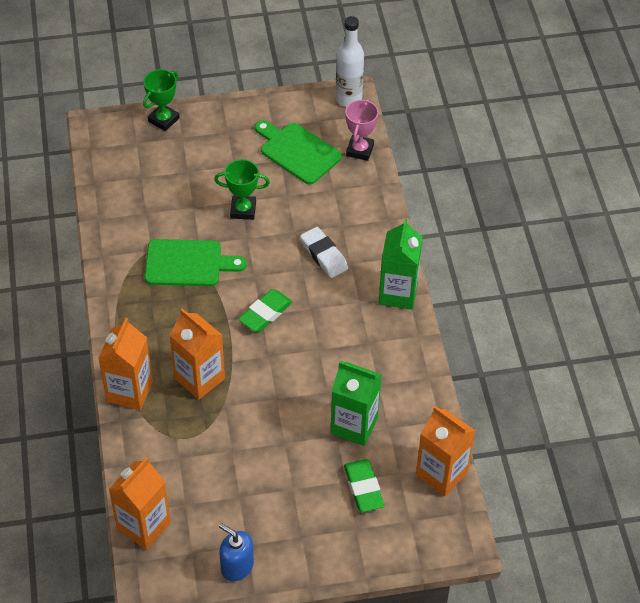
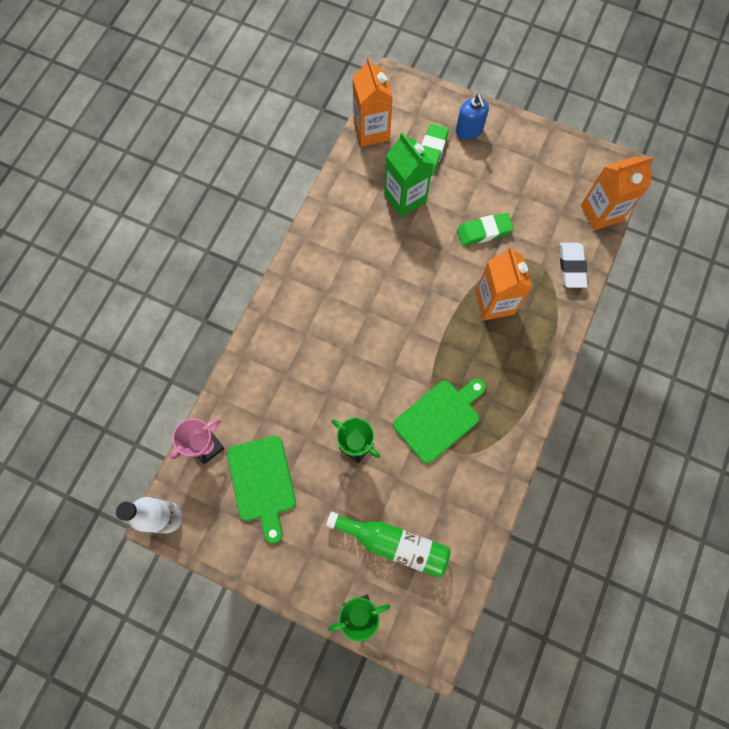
camera: 145 degrees left, 20 degrees up
(129, 391) = (555, 324): orange carton -> none
(166, 168) = (394, 544): none -> green bottle
(188, 263) = (439, 418): green cutting board -> green cutting board turned 105 degrees clockwise
(237, 566) = (551, 150): blue soap dispenser -> blue soap dispenser (469, 130)
(265, 313) = (406, 328): green eraser -> green eraser (484, 231)
(324, 255) = (321, 354): white eraser -> white eraser (571, 267)
(398, 293) = (291, 282): green carton -> none

